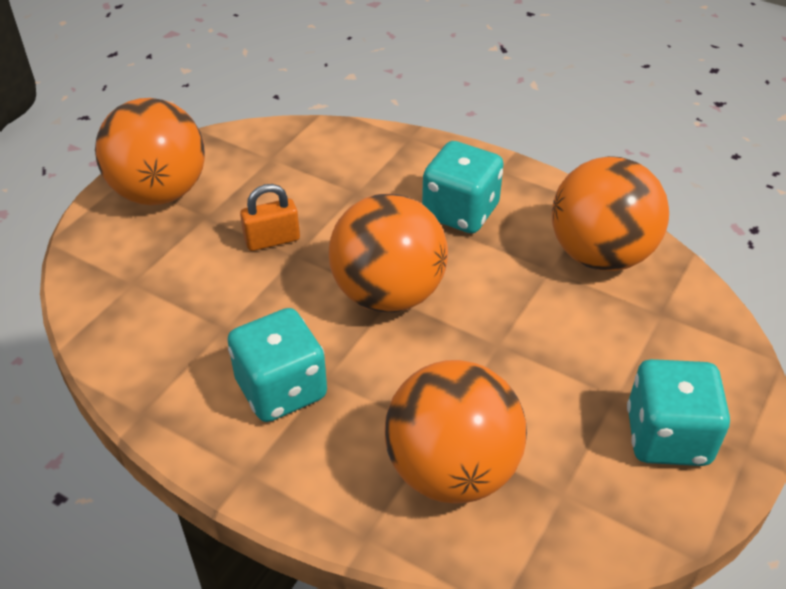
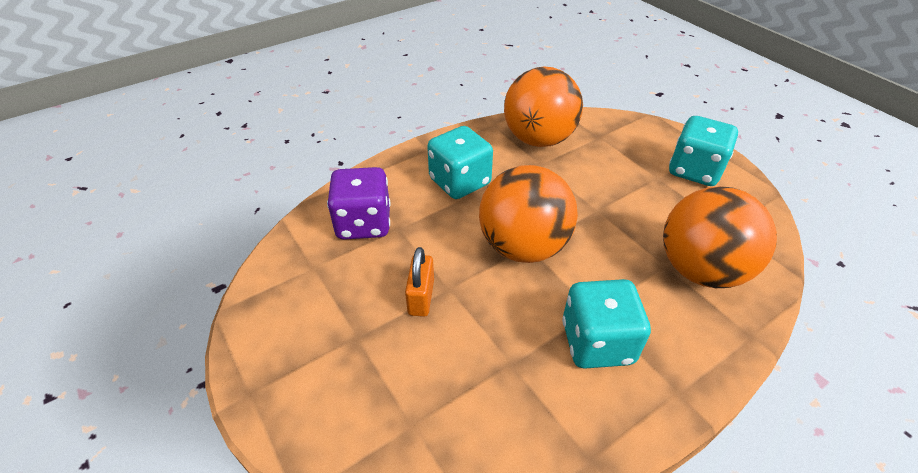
camera: 65 degrees left, 0 degrees up
(160, 192) = (295, 364): orange ball -> none
(346, 166) = (363, 223): none -> purple dice

